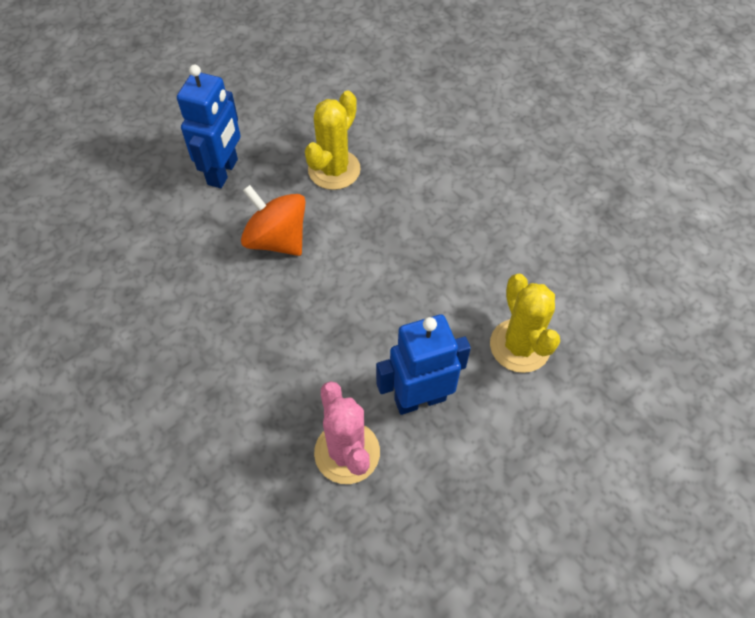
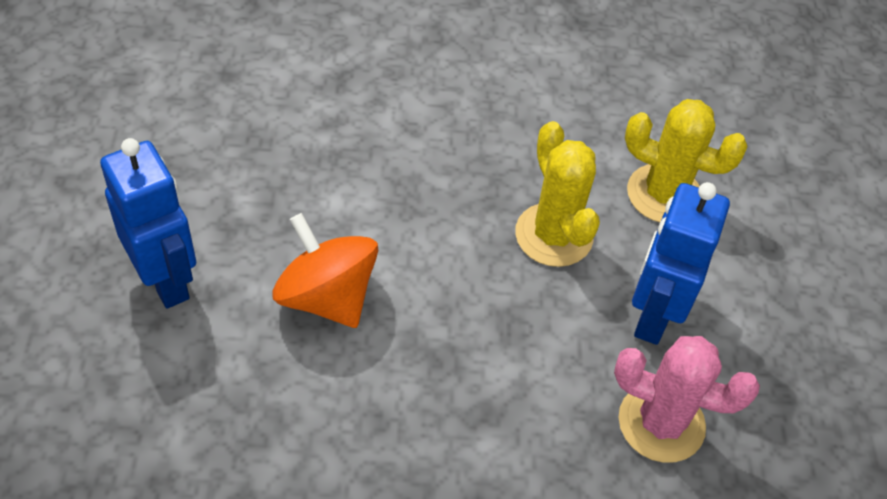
camera: 55 degrees left, 5 degrees down
(277, 239) = (326, 296): orange spinning top -> orange spinning top turned 60 degrees clockwise
(334, 170) = (288, 178): yellow cactus -> yellow cactus (553, 235)

